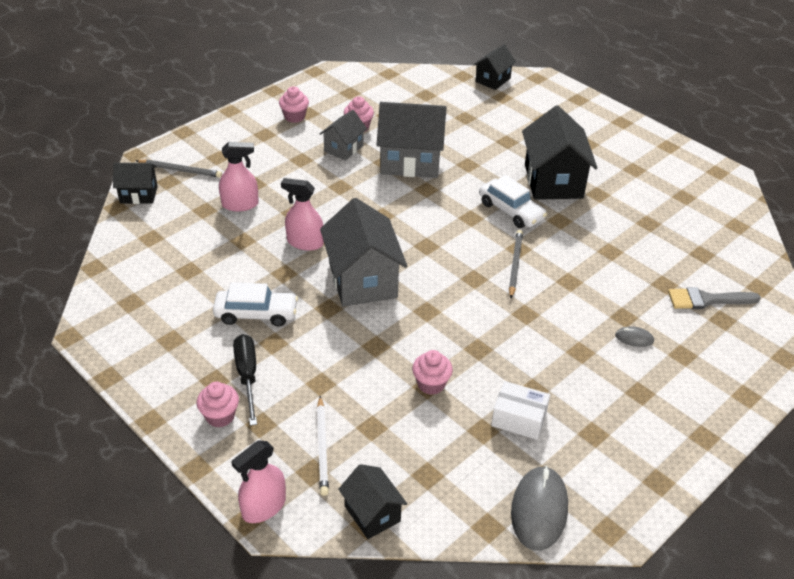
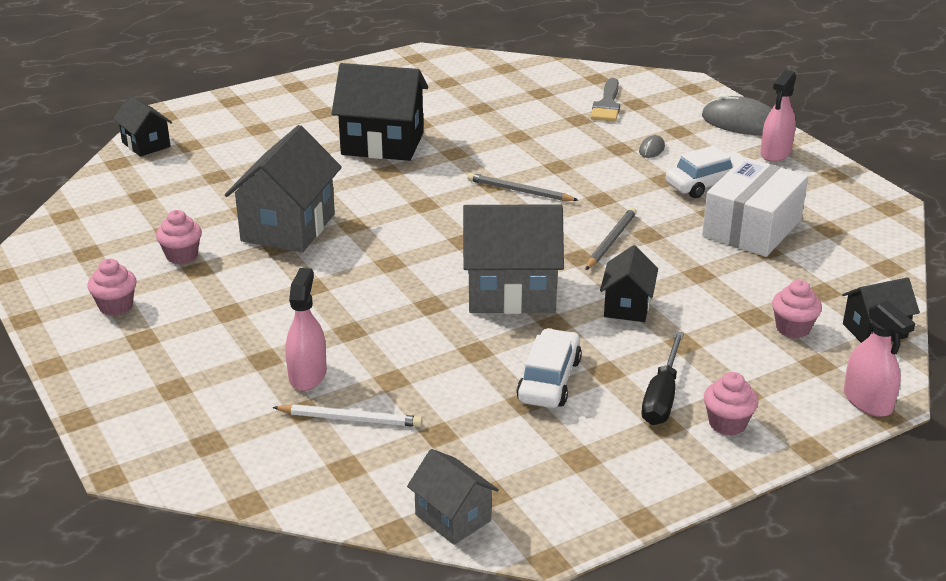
camera: 75 degrees left, 10 degrees down
(139, 194) = (227, 476): black house -> black house (627, 306)
(180, 170) = (186, 428): grey pencil -> grey pencil (610, 241)
(247, 376) = (662, 397): black screwdriver -> black screwdriver turned 75 degrees counterclockwise
(305, 242) = (419, 327): pink spray bottle -> pink spray bottle (775, 153)
(322, 447) = (782, 352): white pencil -> white pencil (350, 419)
(343, 148) = (225, 274): grey house -> grey house (453, 518)
(431, 384) = (696, 270): pink cupcake -> pink cupcake (793, 328)
(511, 211) = (424, 177): white car -> white car (708, 184)
(519, 418) = (752, 228): white box -> white box, size x1.73
(539, 510) = (867, 237): grey mouse -> grey mouse (741, 123)

